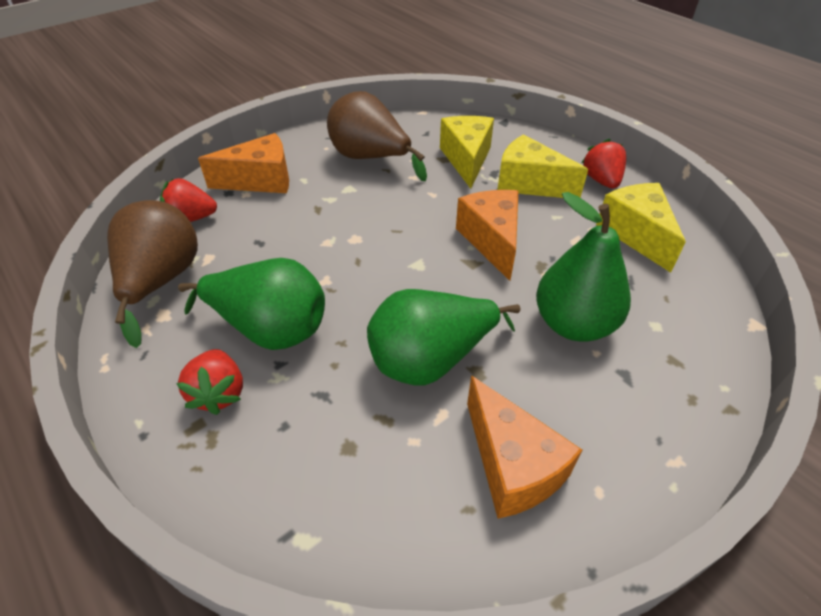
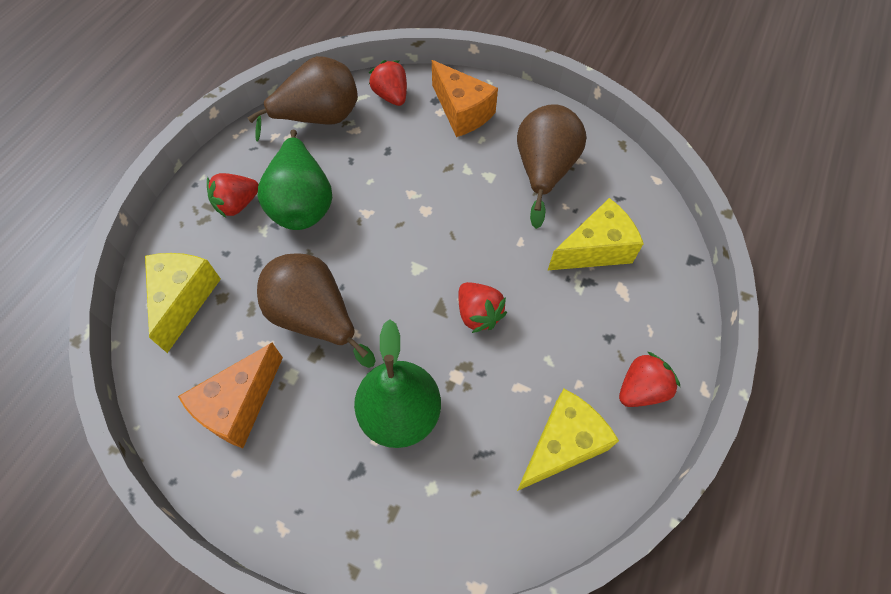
camera: 65 degrees right, 15 degrees up
(431, 359) = (315, 318): green pear -> brown pear
(492, 241) = (478, 314): orange cheese -> red strawberry
(529, 184) = (589, 319): yellow cheese -> yellow cheese (184, 299)

